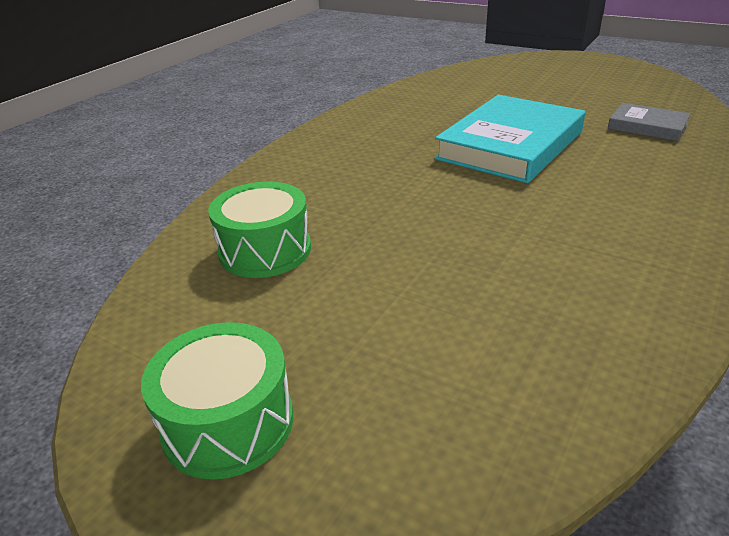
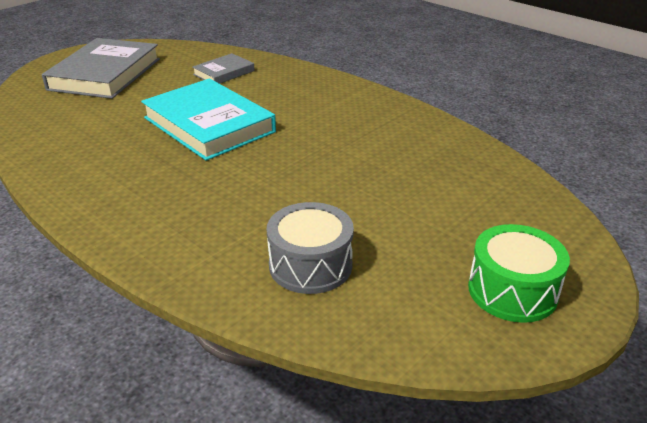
camera: 80 degrees left, 0 degrees up
(265, 250) = (310, 265): green drum -> grey drum
(568, 79) = (105, 74): none -> grey book

